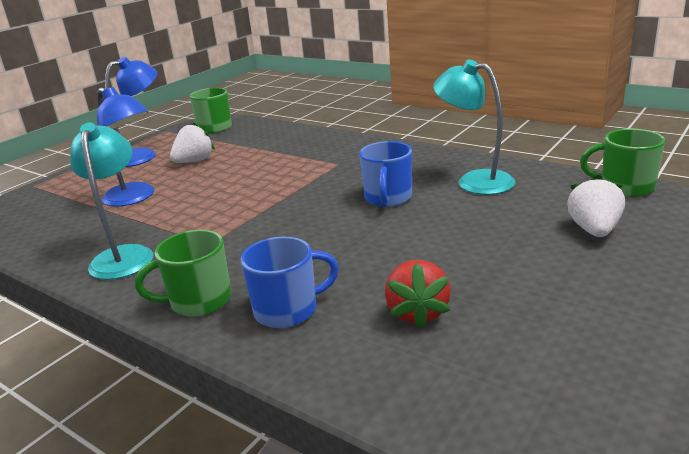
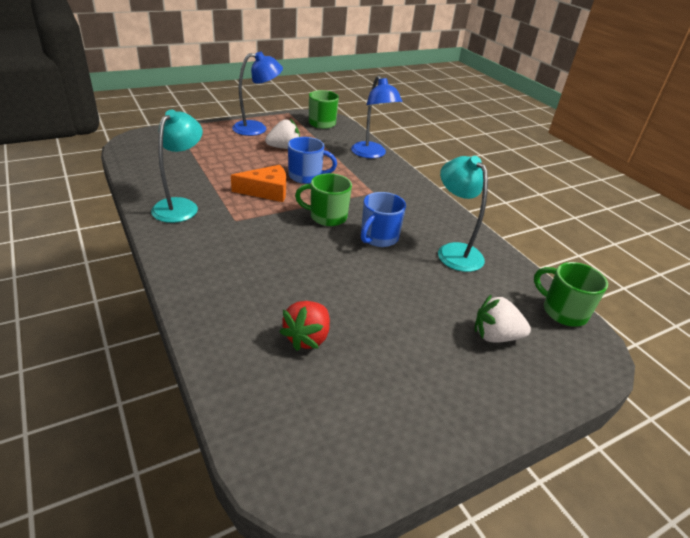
camera: 20 degrees right, 10 degrees up
(135, 198) = (223, 163): blue lamp -> blue lamp (371, 154)
(199, 301) = (192, 261): green mug -> green mug (327, 217)
(218, 204) = (267, 191): none -> orange cheese
(288, 310) = (234, 294): blue mug -> blue mug (306, 176)
(594, 230) = (495, 336): white strawberry -> white strawberry turned 120 degrees counterclockwise

